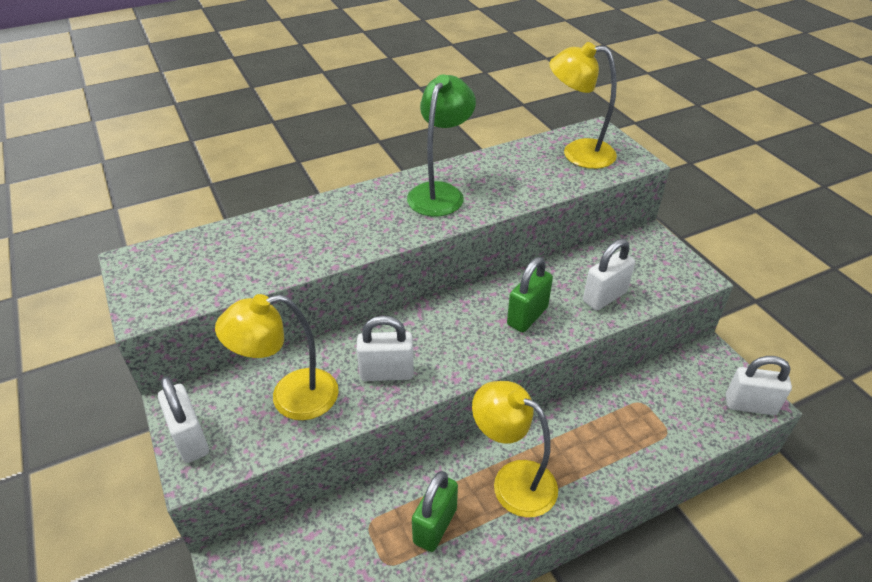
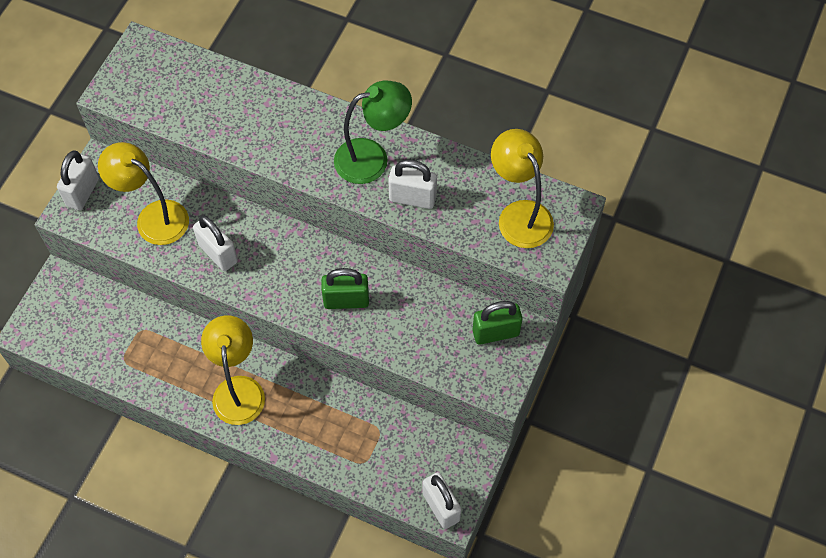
camera: 50 degrees right, 20 degrees up
(435, 525) = (169, 367): green padlock -> green padlock (495, 332)
(604, 297) = (414, 338): white padlock -> white padlock (412, 198)

